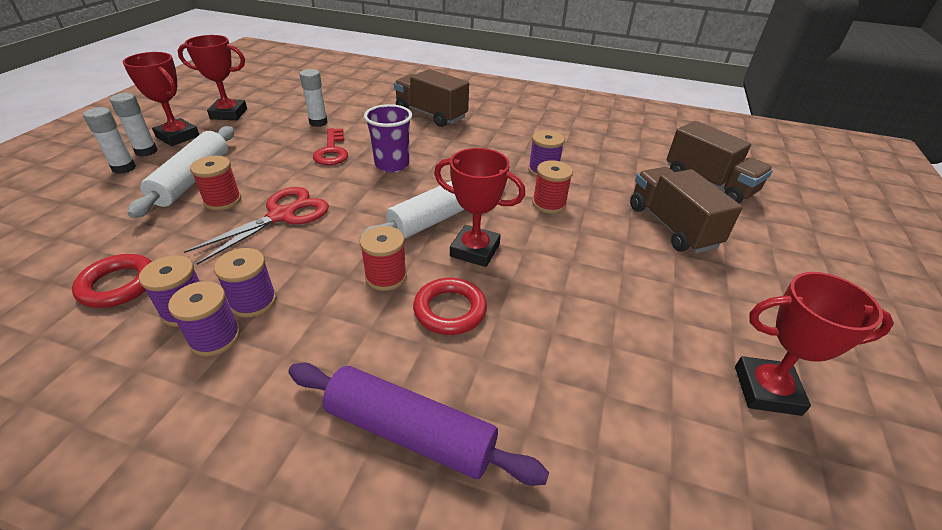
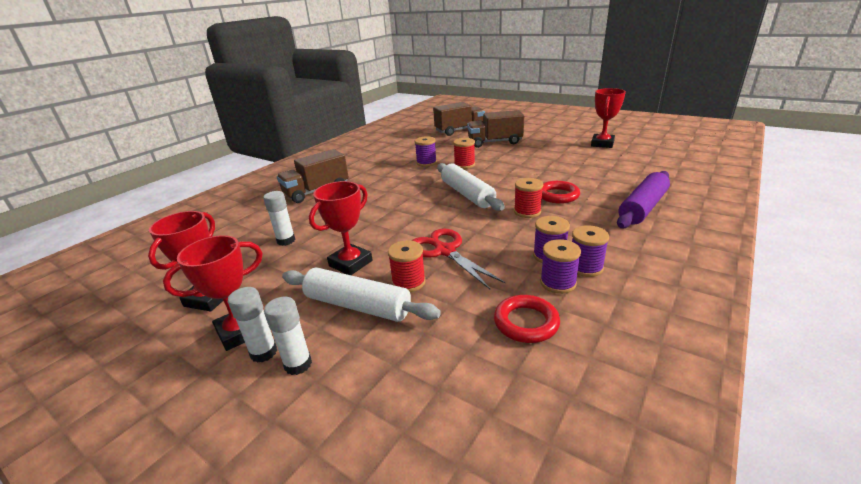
camera: 70 degrees left, 10 degrees down
(332, 151) = (350, 232): red key -> none
(392, 164) = (389, 208): purple cup -> none
(475, 250) = (505, 186): red trophy -> red trophy (350, 263)

